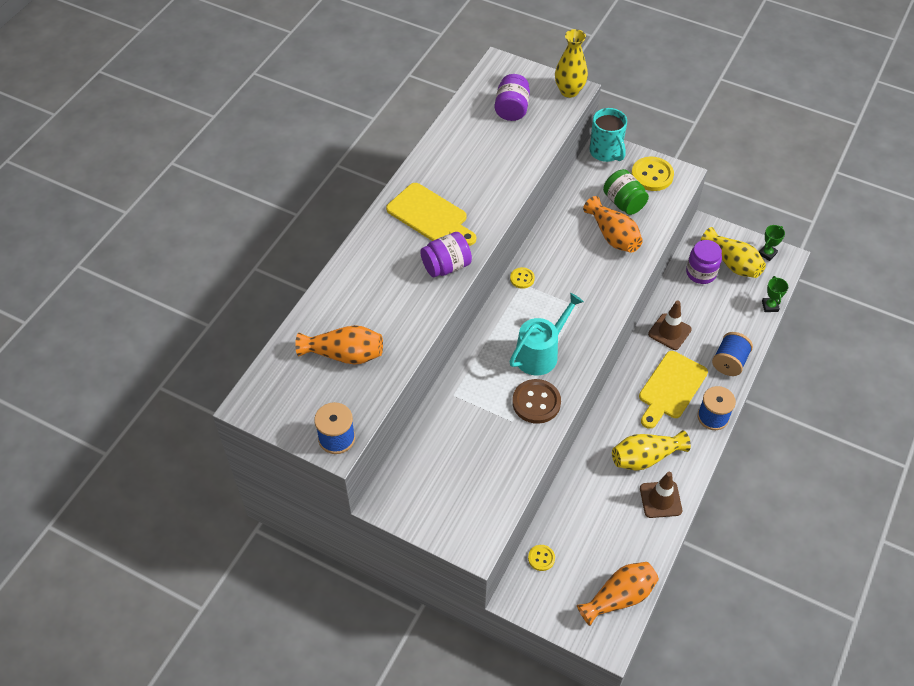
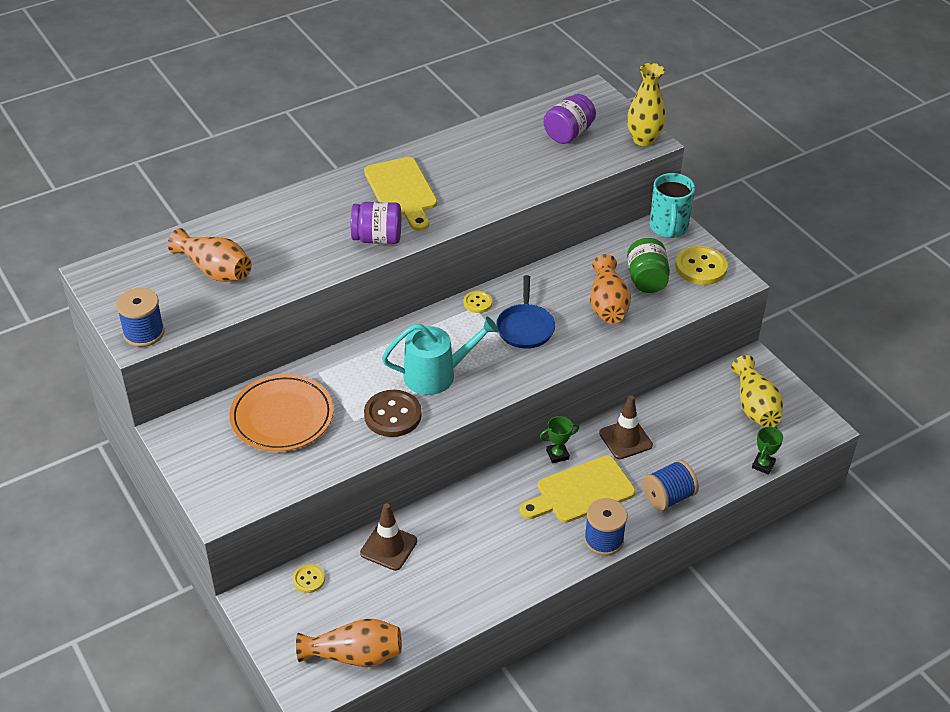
camera: 30 degrees right, 10 degrees down
(457, 446) = (282, 417): none -> orange plate
(571, 282) = (525, 327): none -> blue pan
(645, 457) = (496, 542): yellow vase -> none
(660, 499) = (478, 588): brown traffic cone -> brown traffic cone (388, 547)
(701, 273) = (710, 400): purple jar -> none
(767, 253) = (804, 414): green trophy -> green trophy (557, 454)

